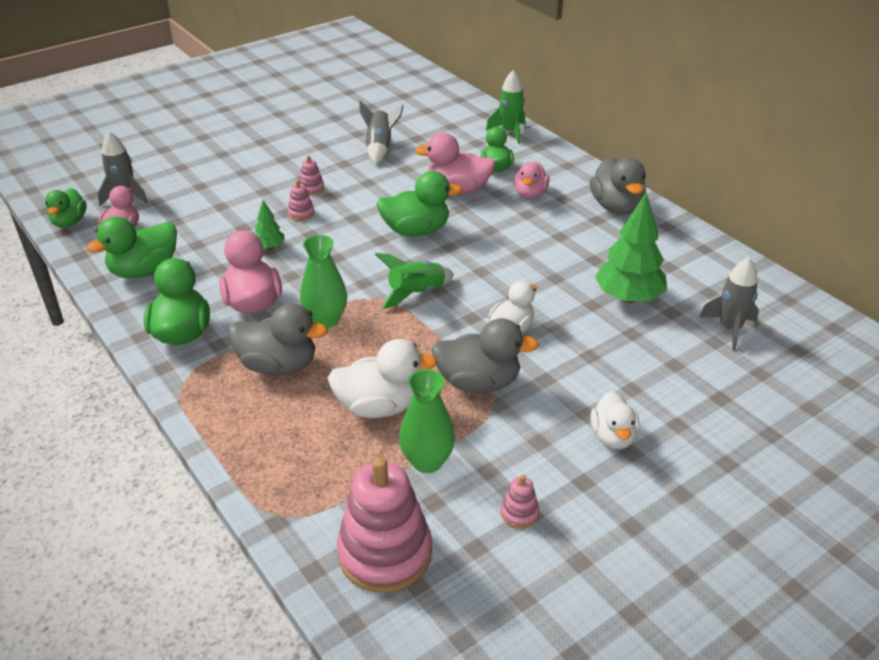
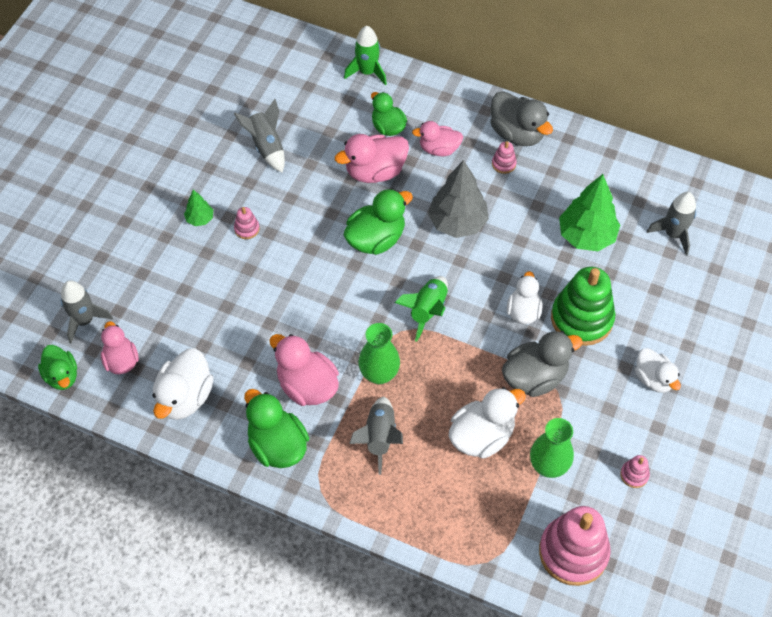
camera: 30 degrees left, 20 degrees up
(144, 270) = (185, 397): green duck -> white duck
(269, 247) = (269, 318): green tree -> green tree (200, 219)
(278, 365) = (379, 437): grey duck -> grey rocket
(301, 213) = (263, 264): pink stacking toy -> pink stacking toy (503, 164)
(503, 245) = (457, 223): none -> grey tree
(530, 194) = (439, 149): pink duck -> pink duck turned 105 degrees clockwise
(570, 357) = (581, 319): none -> green stacking toy

